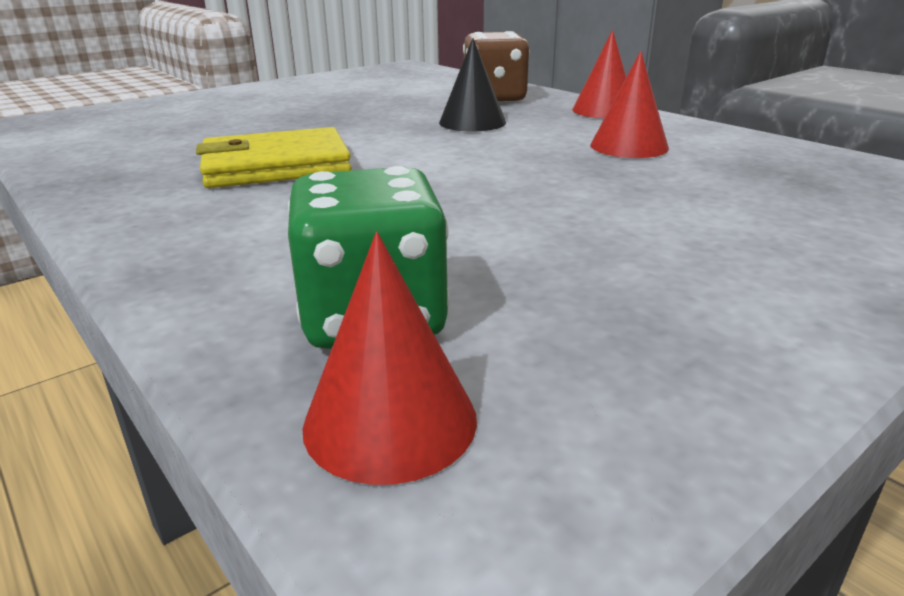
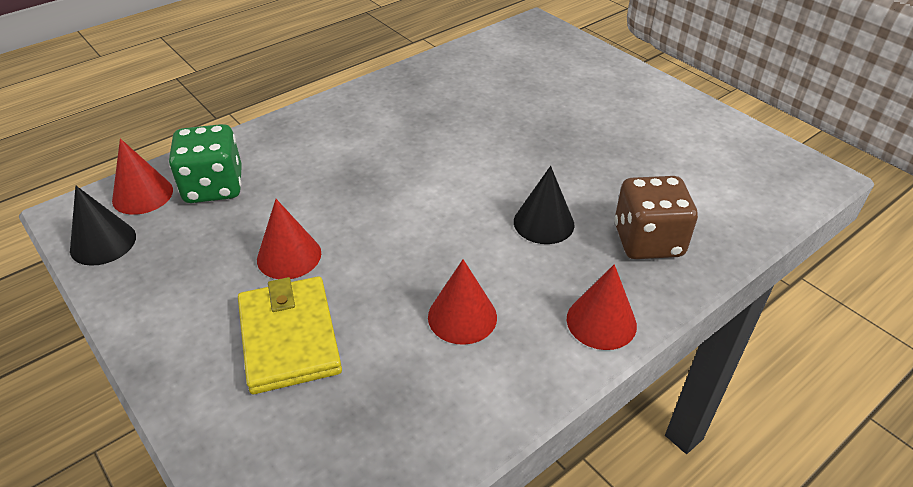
camera: 90 degrees right, 15 degrees up
(276, 166) = (426, 135): yellow wallet -> yellow wallet (289, 337)
(568, 229) = (289, 256): none -> red cone
(604, 449) = (103, 243): none -> black cone

